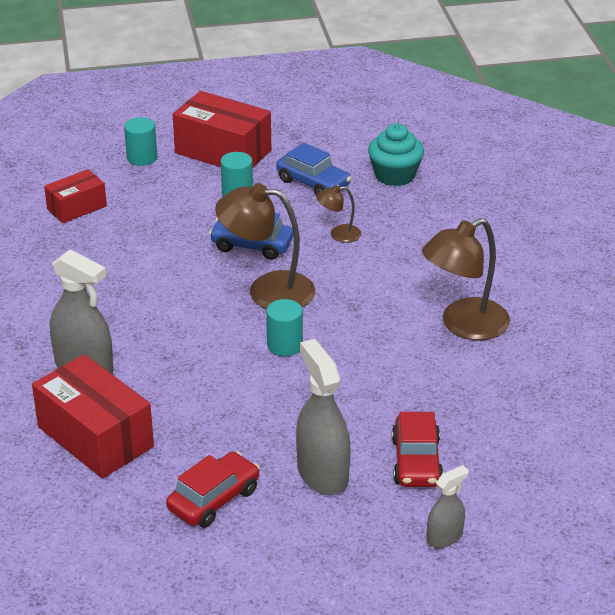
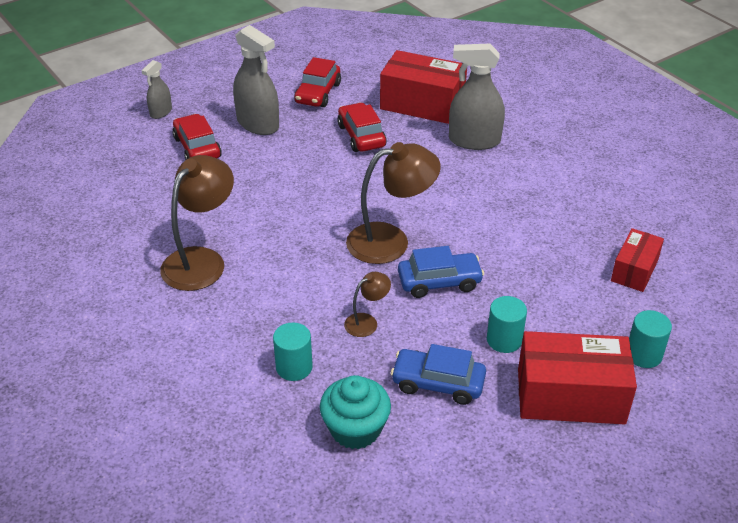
camera: 155 degrees right, 5 degrees up
(206, 415) = (361, 136): none -> red car
(284, 345) = (342, 199): turquoise cylinder -> turquoise cylinder (294, 367)

